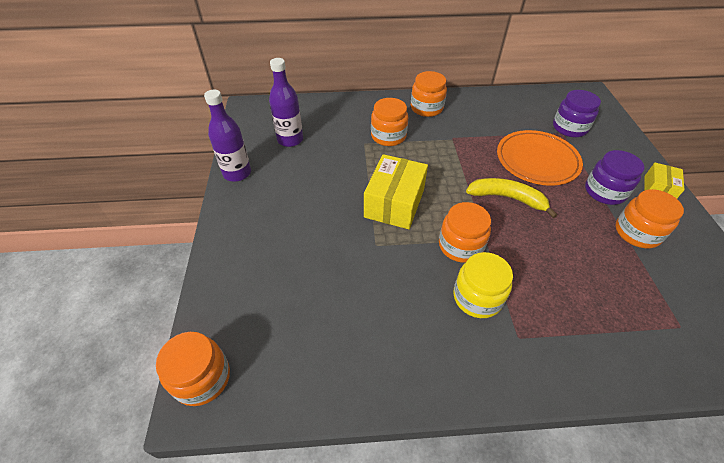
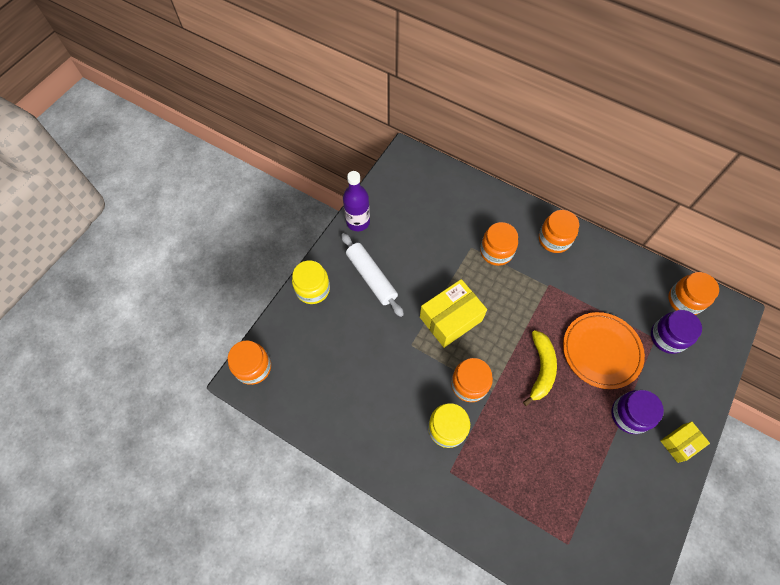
camera: 35 degrees right, 15 degrees up
(227, 253) = (313, 289): none -> yellow jar
(287, 210) = (371, 277): none -> white rolling pin
(290, 140) = (416, 210): purple bottle -> none
(507, 198) = (541, 369): yellow banana -> yellow banana turned 45 degrees clockwise
(637, 232) = (616, 464): orange jar -> orange jar (684, 300)

